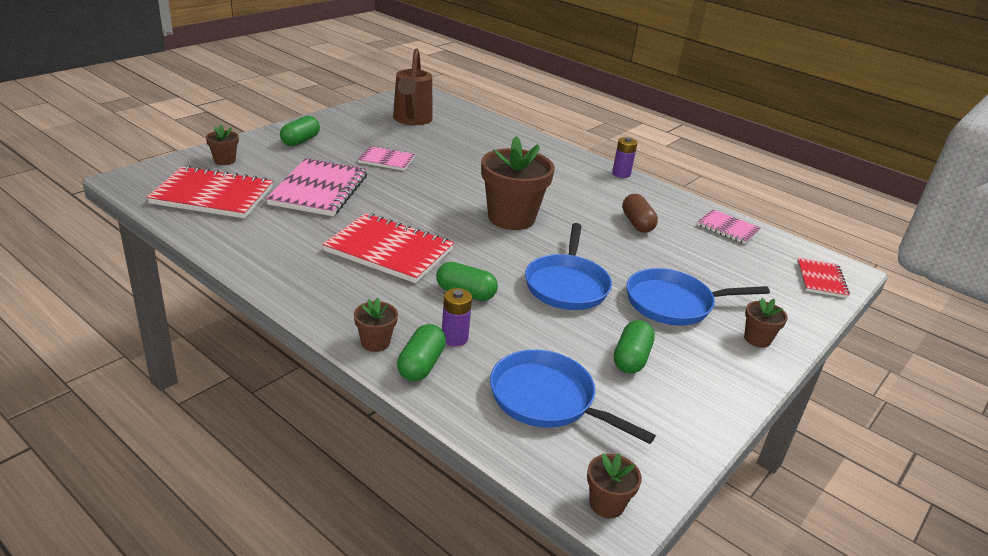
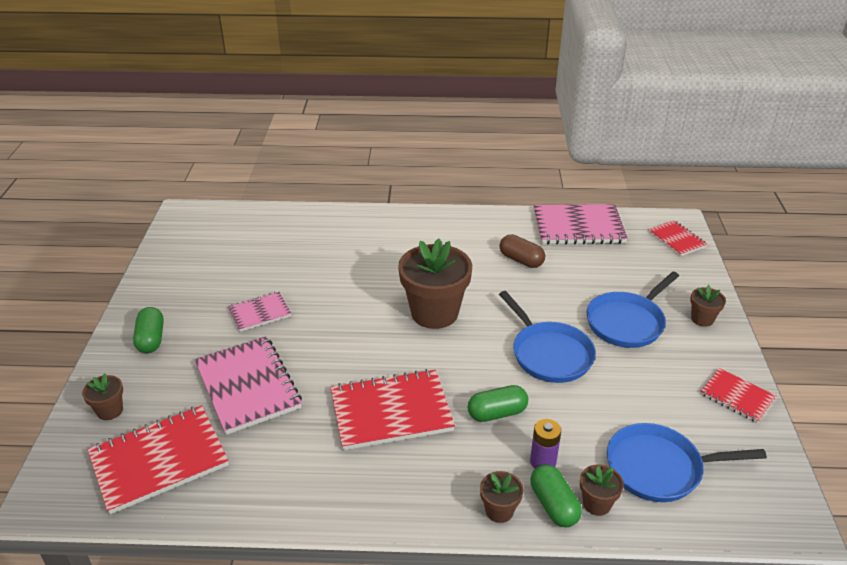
camera: 35 degrees left, 5 degrees up
(411, 120) = (219, 251): brown watering can -> none
(606, 504) = (783, 523): brown flower pot -> brown flower pot (596, 503)
(621, 174) = (452, 214): purple battery -> none
(631, 358) = (661, 392): green capsule -> none
(705, 403) = (737, 397): none -> red notebook
(727, 228) = (578, 227): pink notebook -> pink notebook, size x1.79

